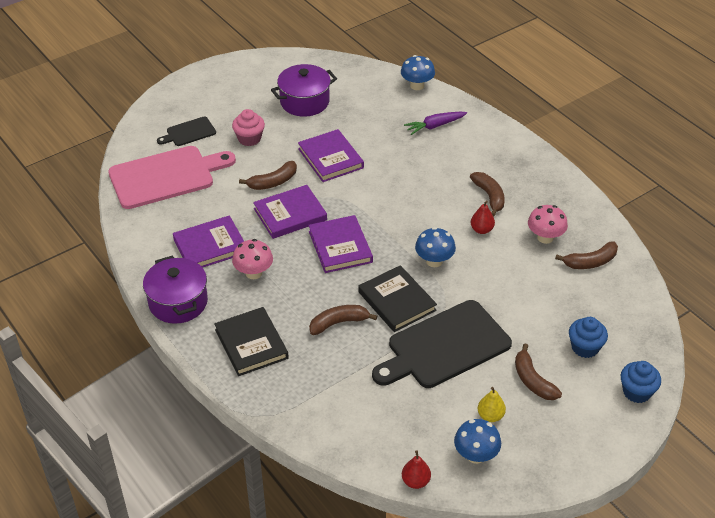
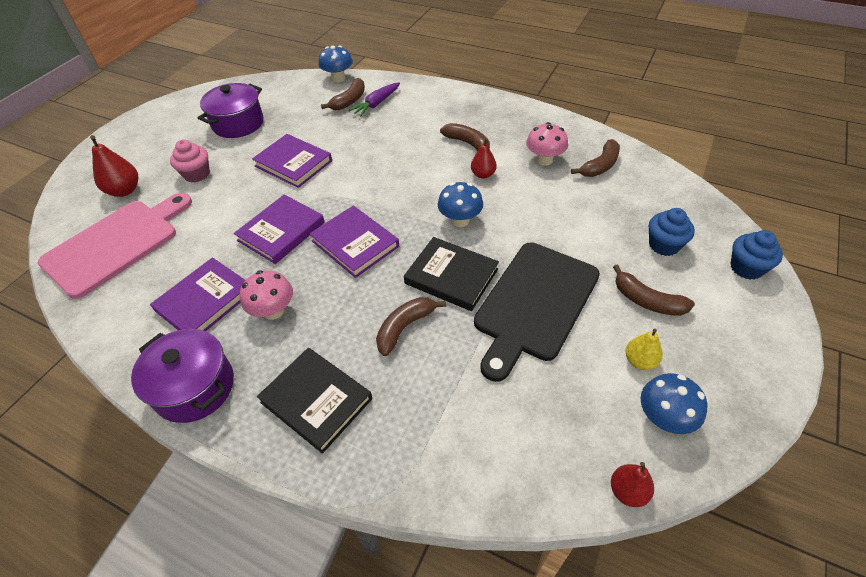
camera: 25 degrees left, 5 degrees up
(189, 132) = (124, 190): black cutting board -> red pear
(273, 182) = (244, 206): brown banana -> brown banana (349, 101)

